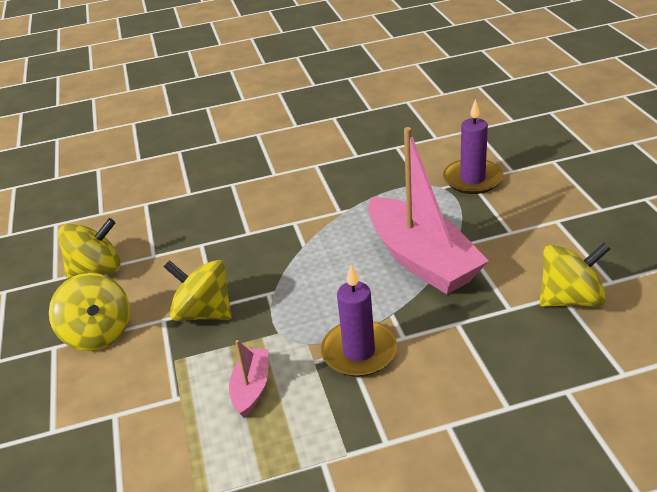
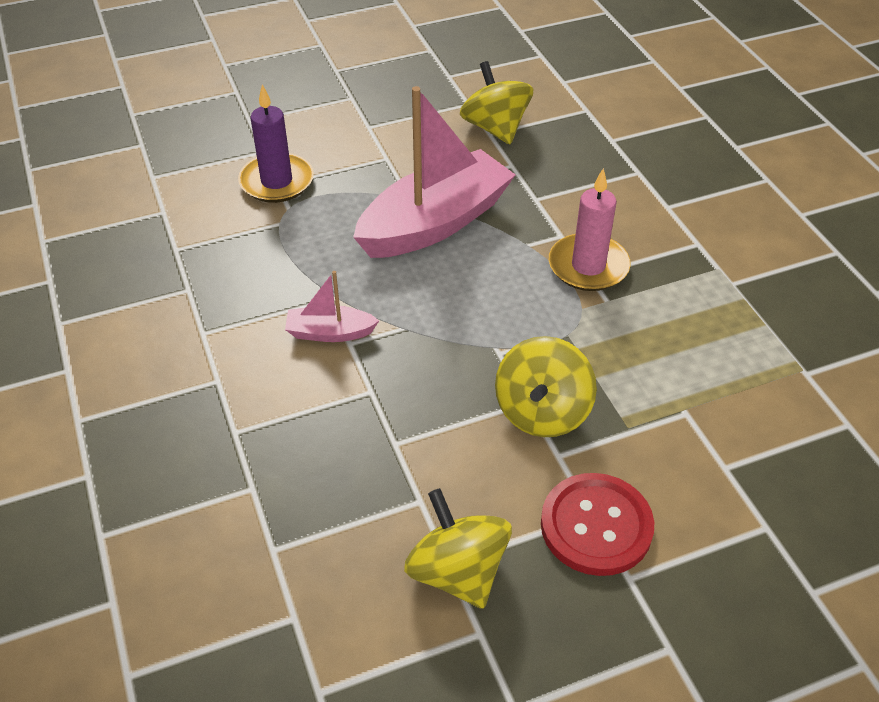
camera: 100 degrees left, 10 degrees up
(98, 333) = (596, 526): yellow spinning top -> red button
(251, 388) = (656, 346): pink boat -> pink boat (330, 332)
(359, 352) = (588, 266): purple candle -> pink candle

